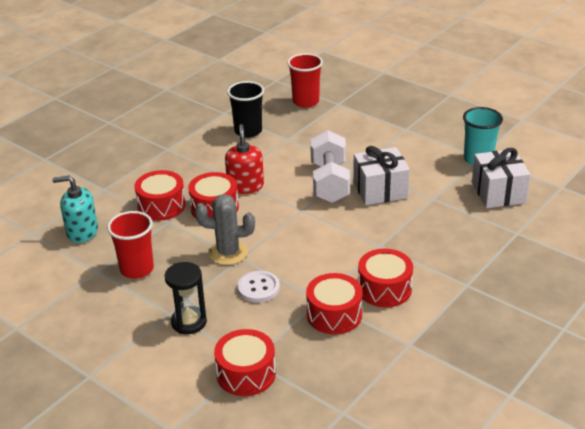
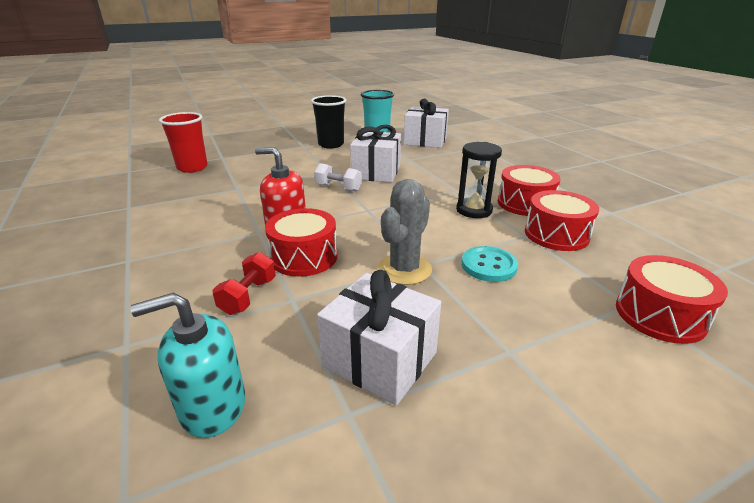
camera: 65 degrees left, 5 degrees down
(82, 232) = (212, 405): turquoise soap dispenser -> turquoise soap dispenser turned 45 degrees clockwise
(137, 269) = (379, 360): red cup -> white gift
(161, 206) = (248, 296): red drum -> red dumbbell
(189, 322) = (538, 337): black hourglass -> black hourglass (474, 210)
(248, 131) = (188, 203): black cup -> black cup (331, 144)
(258, 288) = (488, 266): white button -> turquoise button
(329, 182) = (338, 188): white dumbbell -> white dumbbell, size x0.53

